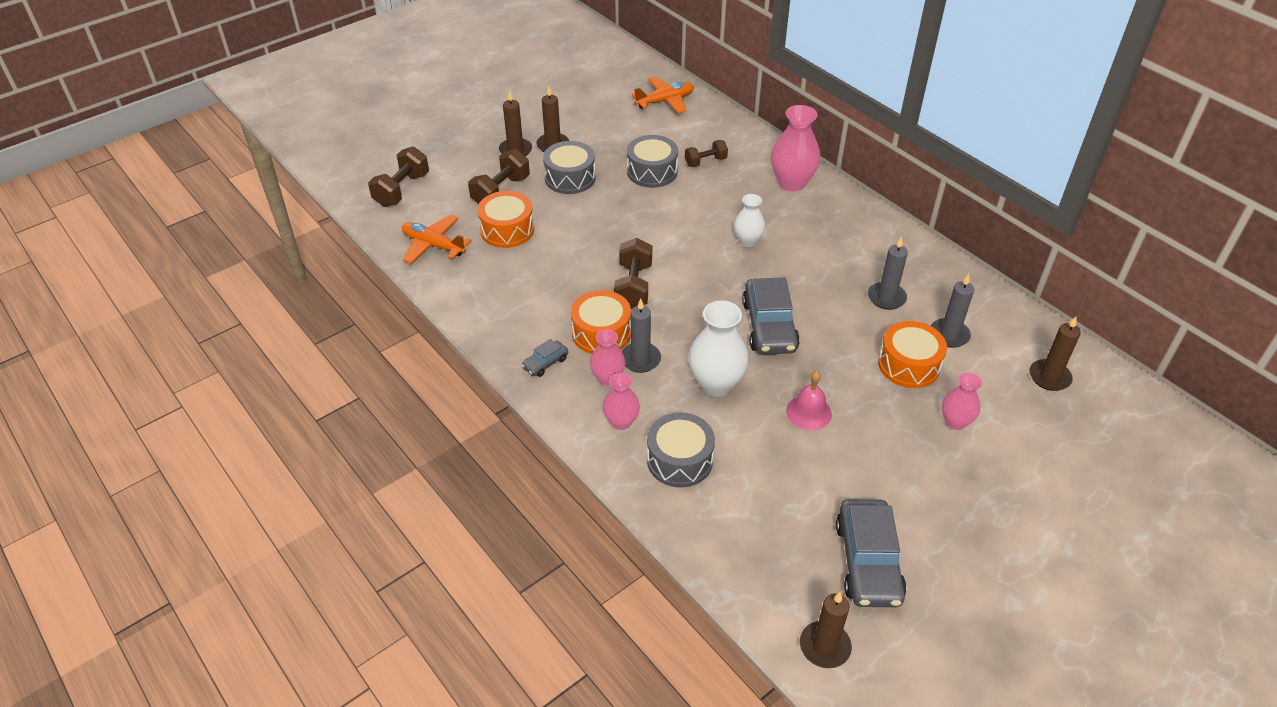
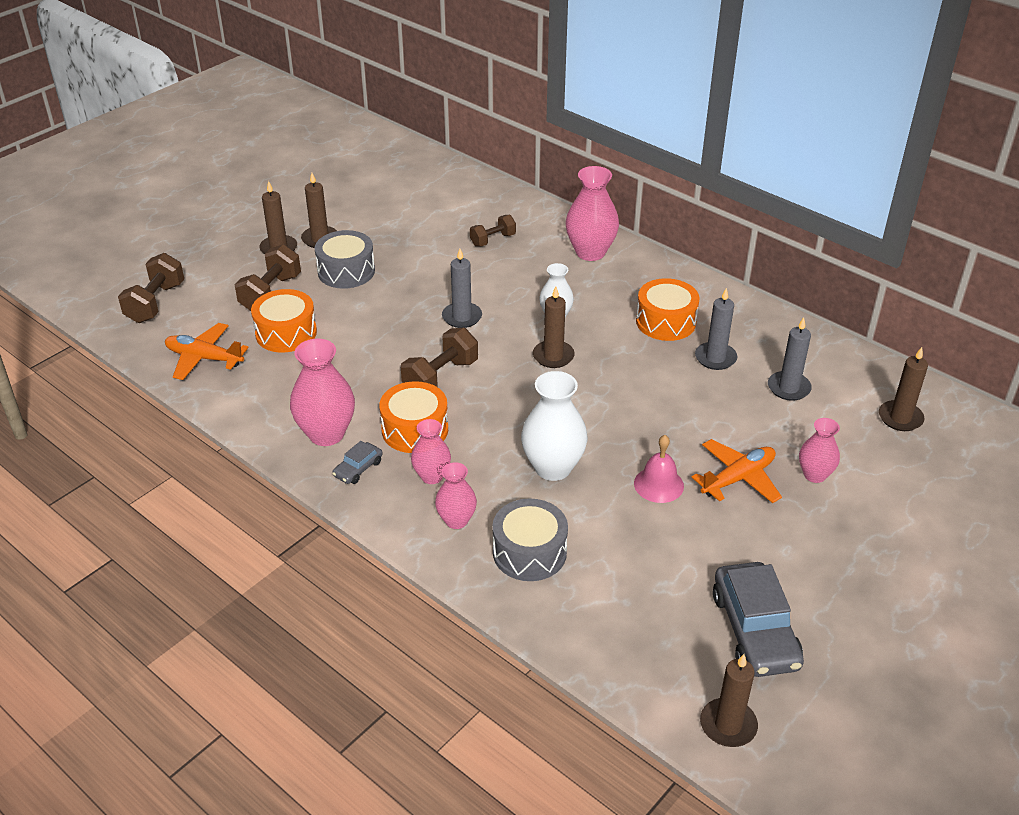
camera: 10 degrees left, 5 degrees down
(524, 327) = (326, 434): none -> pink vase
(633, 287) = (440, 377): brown dumbbell -> brown dumbbell turned 45 degrees clockwise
(640, 359) = (464, 452): grey candle -> grey candle (462, 317)
(652, 172) = (436, 256): grey drum -> none
(665, 101) = (435, 182): orange plane -> orange plane (738, 478)
(738, 279) = (553, 356): none -> brown candle
(769, 326) = (597, 401): grey car -> none
(908, 365) = (753, 423): orange drum -> orange drum (665, 322)

